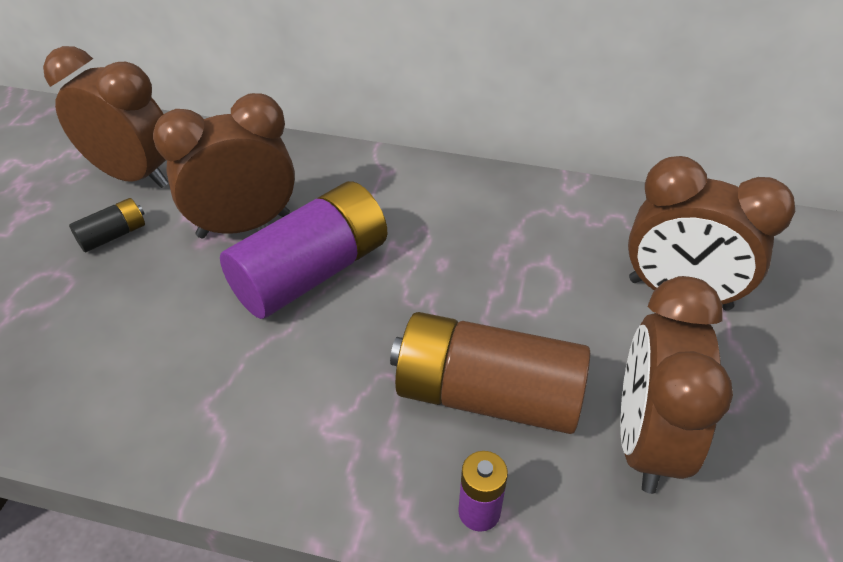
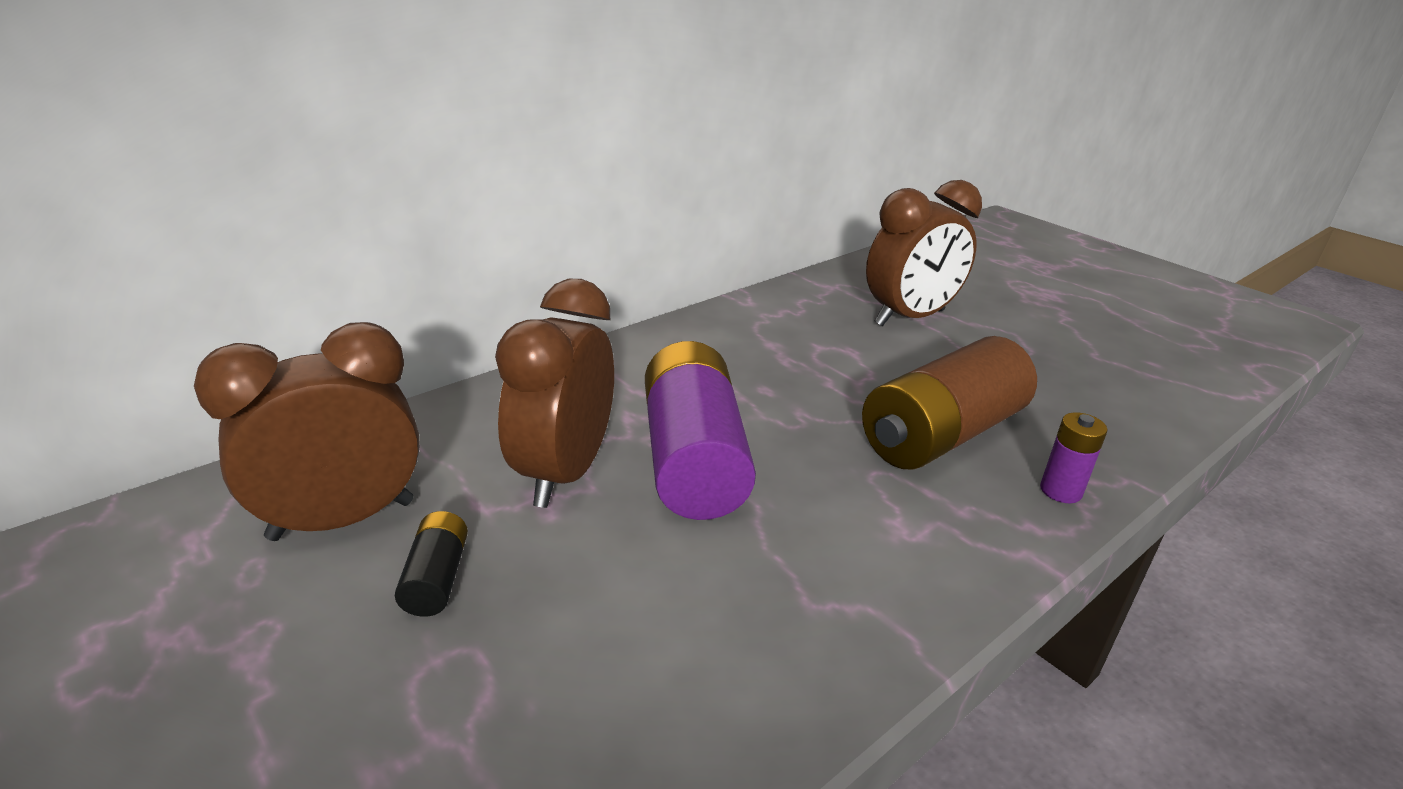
camera: 55 degrees left, 15 degrees down
(646, 440) = (1037, 392): brown clock -> none

